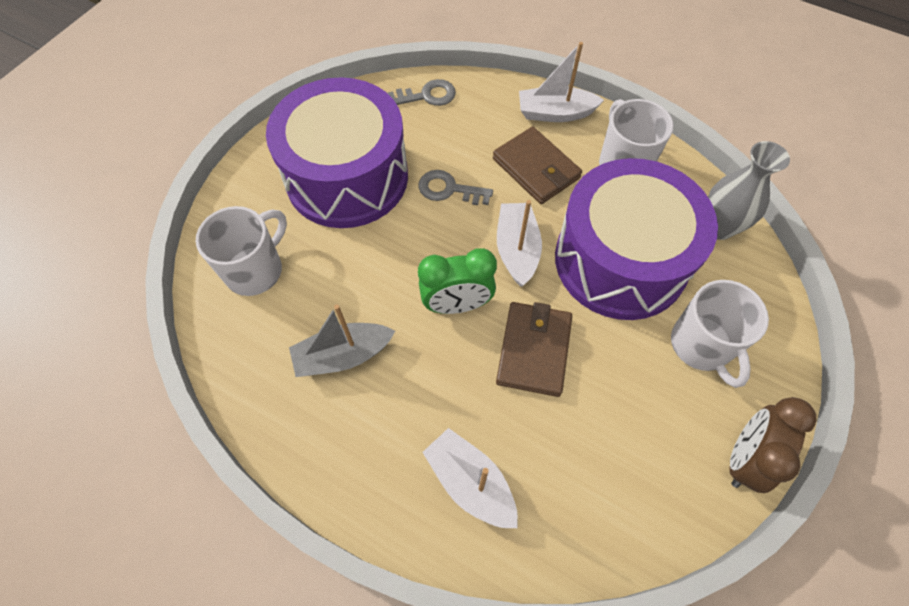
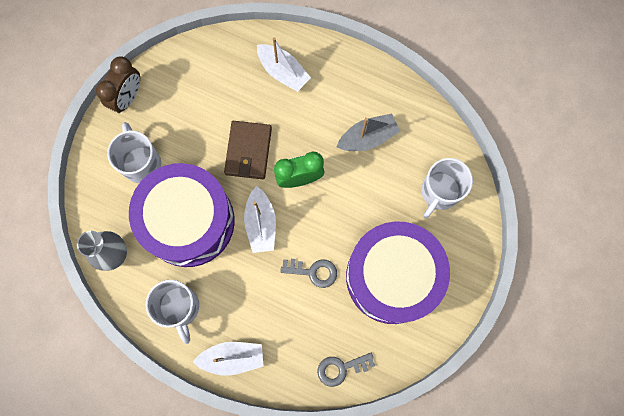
camera: 175 degrees right, 15 degrees up
(536, 168) = (248, 297): brown wallet -> none

